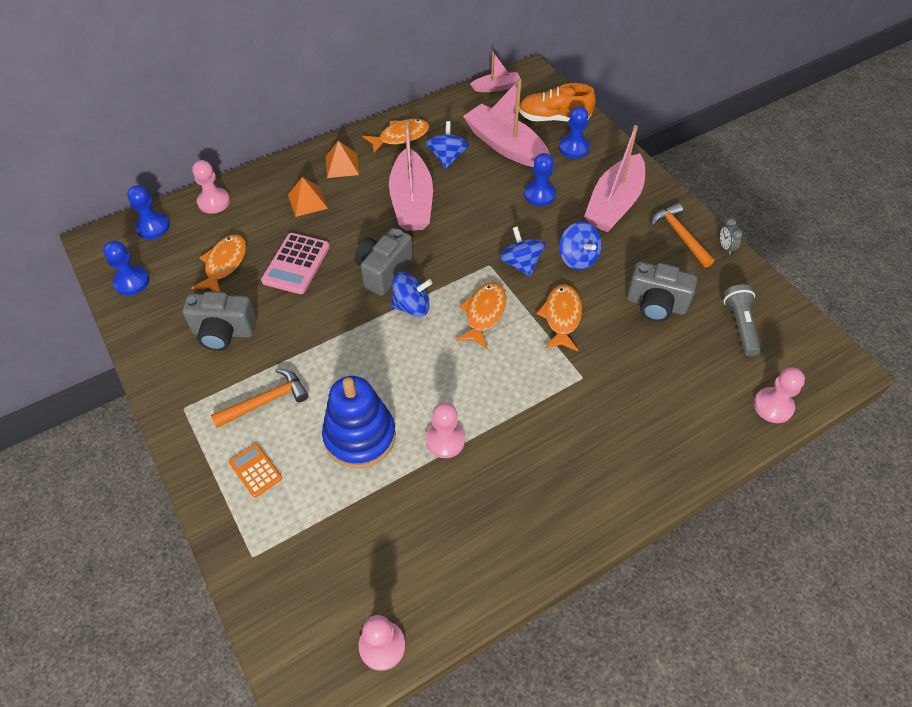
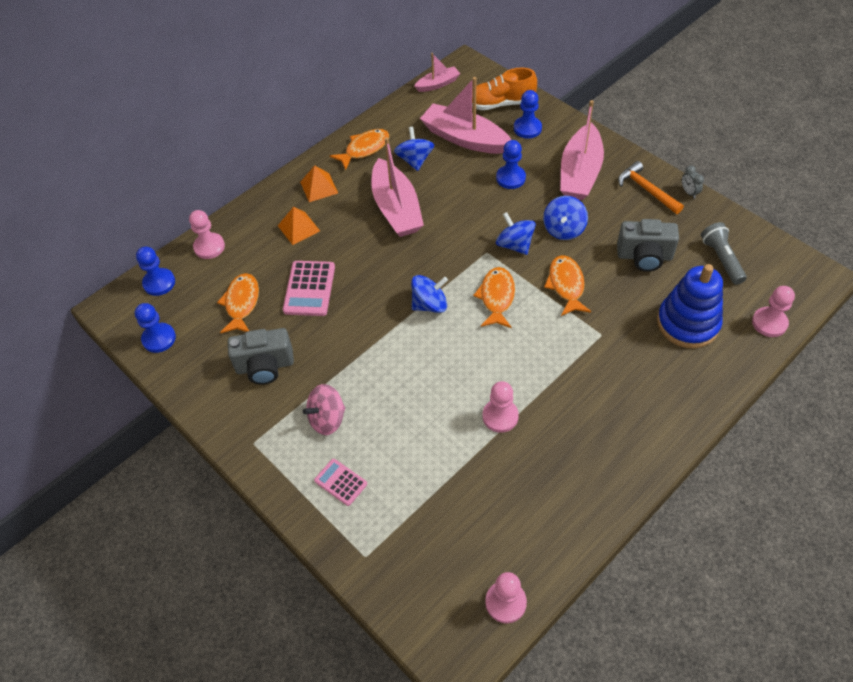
camera: 10 degrees left, 0 degrees up
(255, 470) = (341, 482): orange calculator -> pink calculator
(266, 401) = (327, 419): orange hammer -> pink spinning top
(360, 436) = (423, 430): blue stacking toy -> blue stacking toy (687, 323)
(384, 271) = (393, 278): grey camera -> none
(578, 258) = (563, 229): blue spinning top -> blue spinning top turned 60 degrees clockwise

